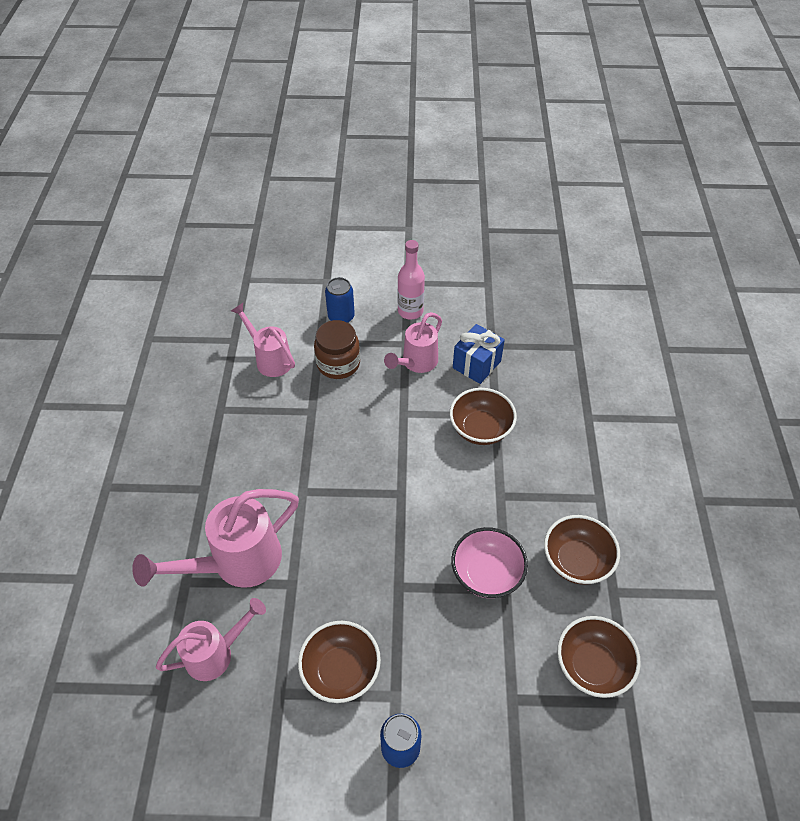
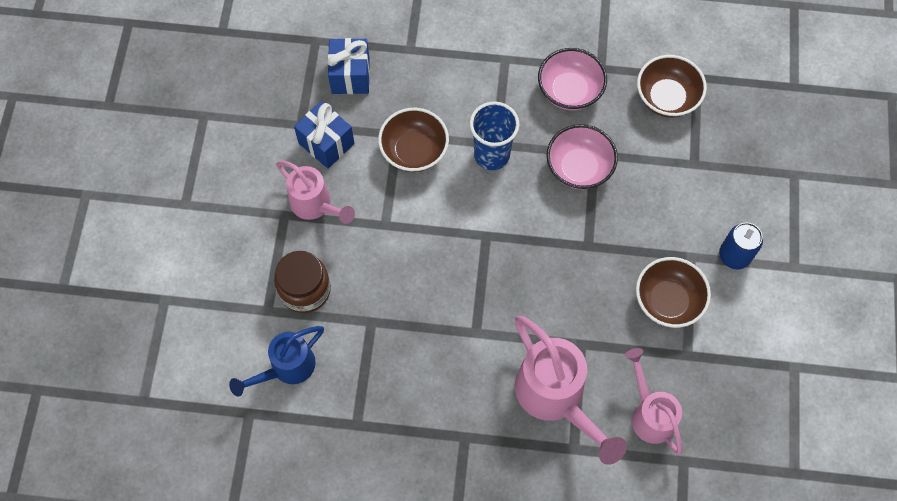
camera: 85 degrees left, 15 degrees up
(270, 359) = (286, 368): pink watering can -> blue watering can
(341, 317) = (230, 284): blue can -> none
(410, 311) = (234, 204): pink bottle -> none
(487, 492) = (491, 155): none -> blue cup
(548, 375) = (350, 76): none -> blue gift
(576, 561) = (569, 91): brown bowl -> pink bowl

